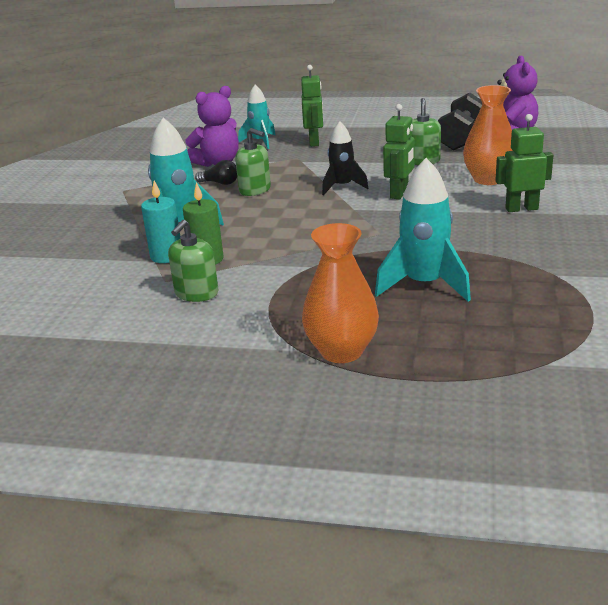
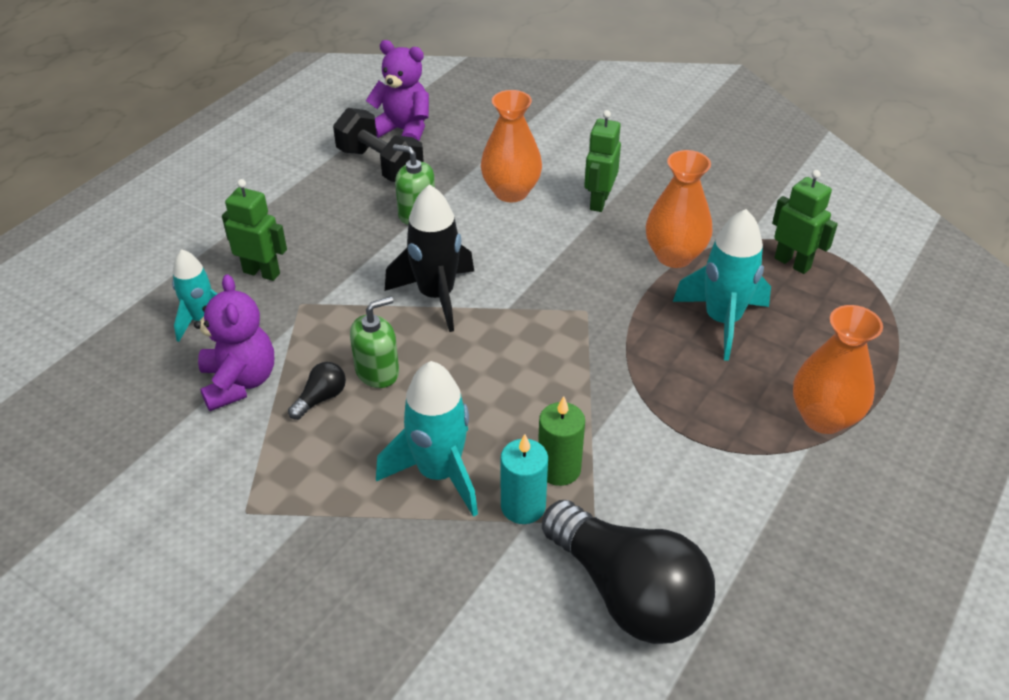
camera: 70 degrees left, 15 degrees up
(108, 304) = (627, 593): none -> black light bulb
(196, 293) = (645, 499): green soap dispenser -> none
(342, 187) = (436, 296): black rocket -> black rocket, size x1.54
(399, 193) = (495, 261): green robot -> green robot (792, 263)
(488, 250) = (674, 256): none -> orange vase

